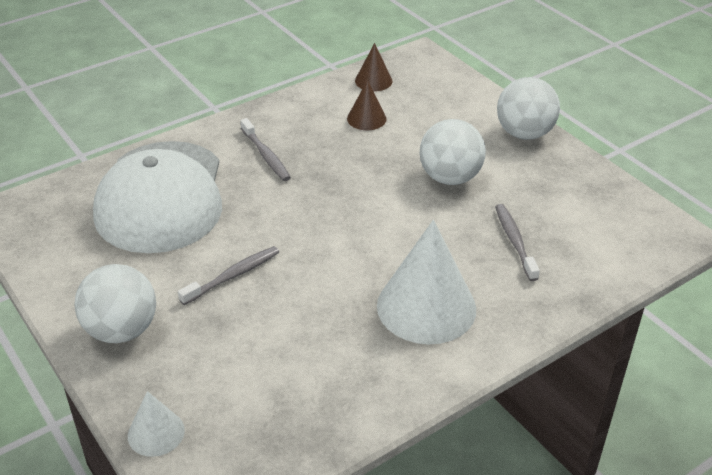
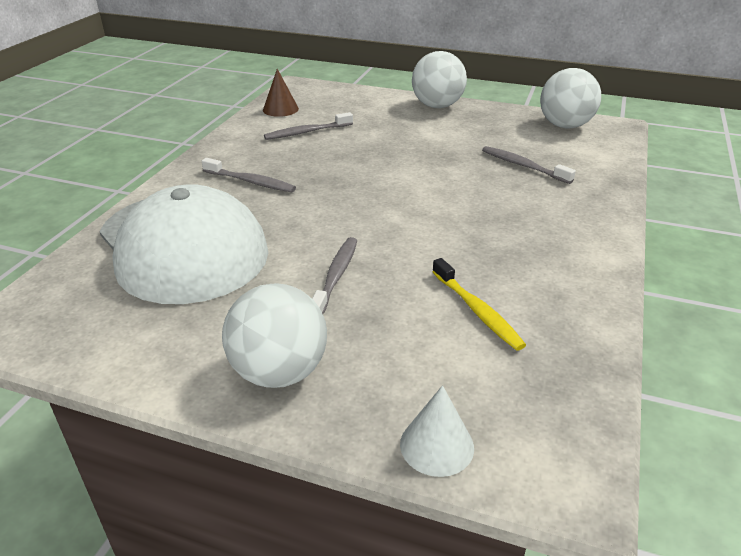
camera: 35 degrees left, 5 degrees down
(296, 357) = (477, 311): none -> yellow toothbrush
(366, 118) = (307, 132): brown cone -> grey toothbrush
(426, 307) = (525, 229): white cone -> none
(450, 178) = (423, 146): white ball -> white ball (565, 126)

